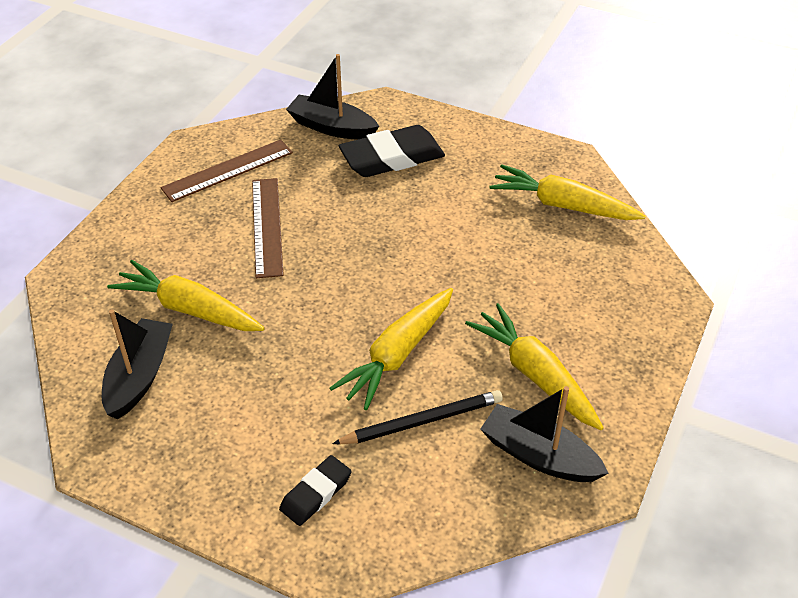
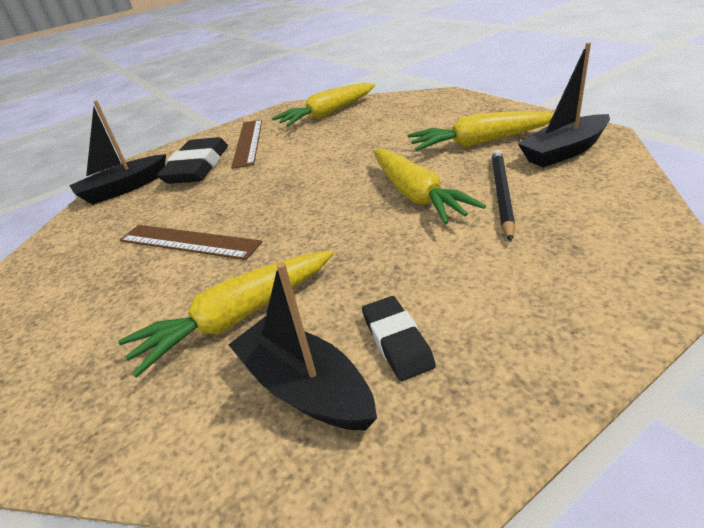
camera: 55 degrees left, 10 degrees down
(228, 170) = (84, 254): brown ruler -> brown ruler (248, 142)
(316, 493) = (570, 267): black eraser -> black eraser (397, 341)

